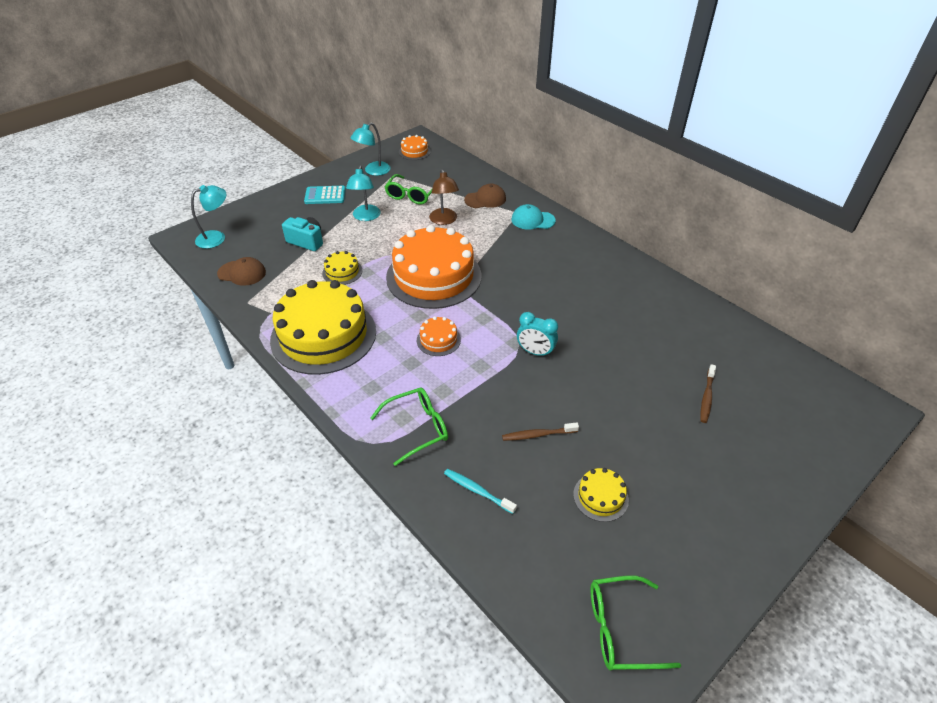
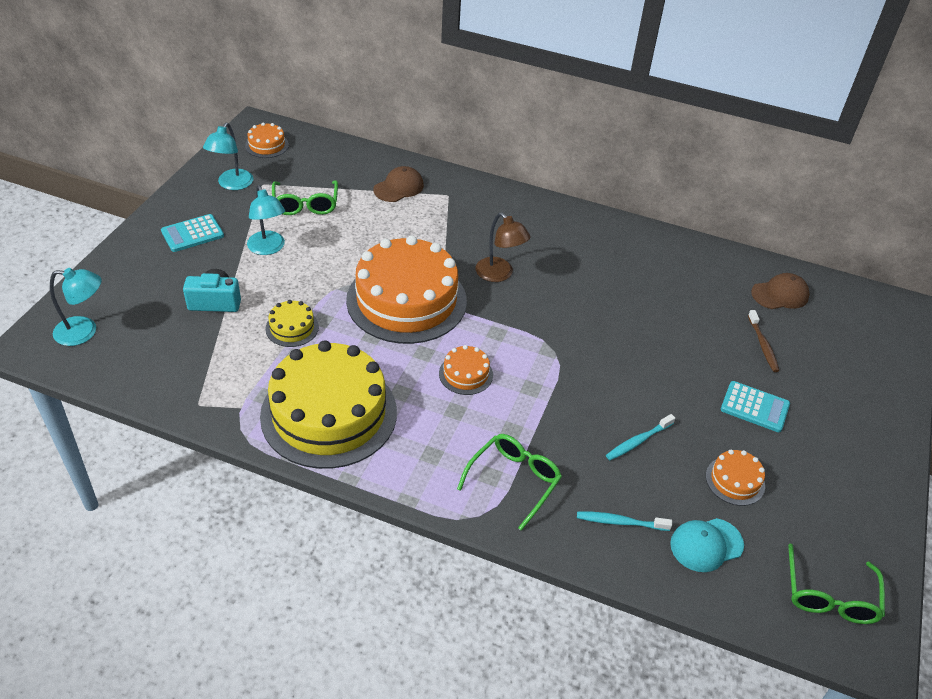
camera: 30 degrees left, 0 degrees up
(217, 237) = (84, 332): turquoise lamp -> turquoise lamp turned 60 degrees clockwise
(242, 273) = (160, 369): brown cap -> brown cap (780, 294)
(444, 220) = (369, 227): brown lamp -> brown lamp (499, 274)
(532, 220) = (470, 200): turquoise cap -> turquoise cap (706, 545)
(535, 352) = (576, 353): turquoise clock -> none
(538, 435) = (638, 441): brown toothbrush -> turquoise toothbrush
(600, 497) = (735, 480): yellow cake -> orange cake
(621, 629) = (829, 595): green glasses -> green glasses turned 45 degrees counterclockwise
(662, 444) = (754, 407): none -> turquoise calculator

